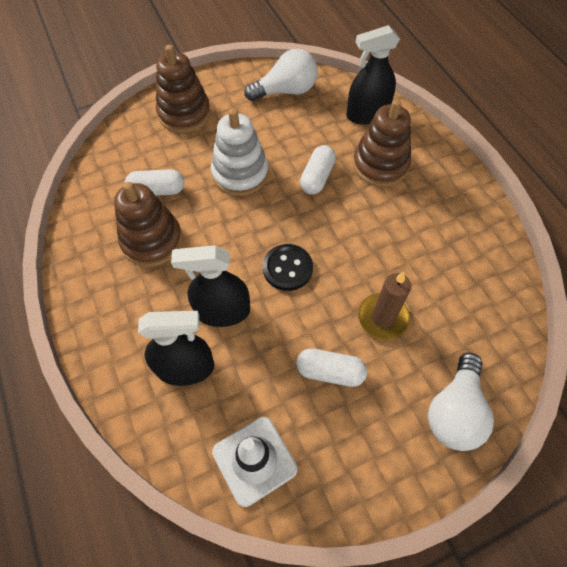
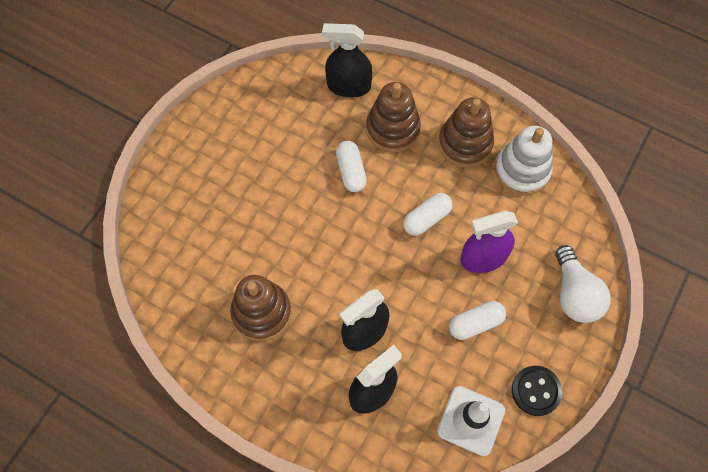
camera: 35 degrees left, 5 degrees up
(157, 190) = (228, 266): white capsule -> white capsule (426, 218)
(184, 114) = (190, 180): brown stacking toy -> brown stacking toy (465, 144)
(240, 173) = (285, 207): white stacking toy -> white stacking toy (522, 171)
(286, 91) = (262, 103): white light bulb -> none
(287, 268) = (386, 265): black button -> black button (536, 391)
(367, 114) = (348, 86): black spray bottle -> black spray bottle turned 60 degrees clockwise
(383, 318) = (483, 258): brown candle -> purple spray bottle

